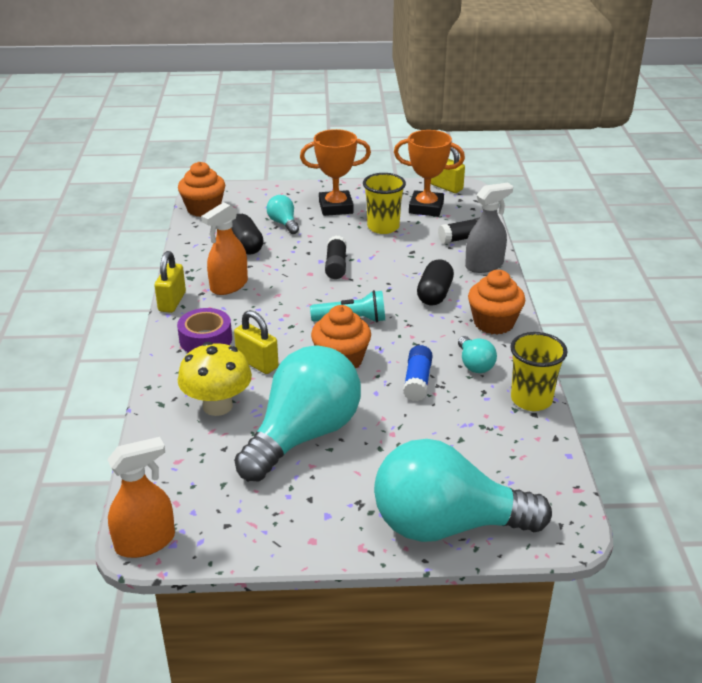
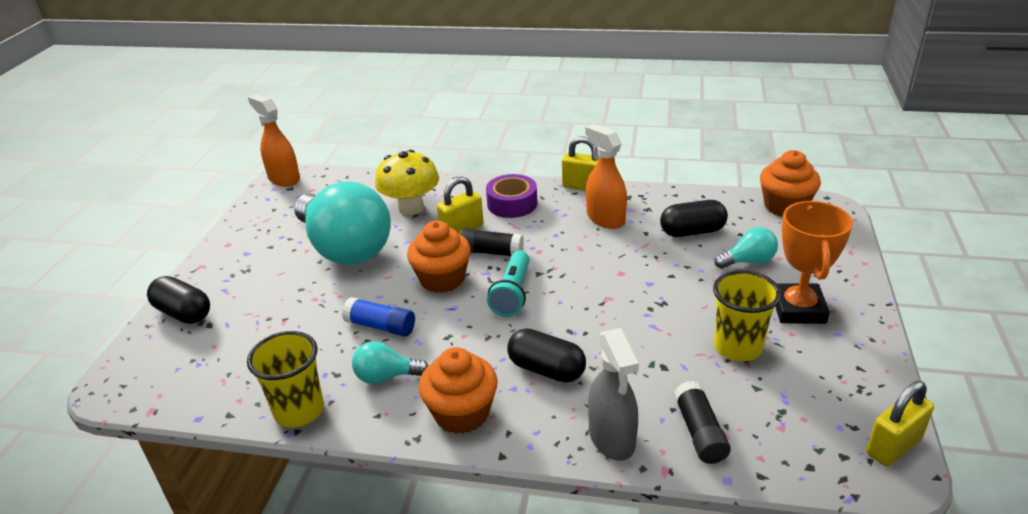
camera: 105 degrees right, 0 degrees up
(145, 542) = (284, 178): orange spray bottle -> orange spray bottle turned 150 degrees clockwise
(336, 265) = (635, 294): black glue stick -> black glue stick (491, 252)
(426, 208) = (805, 405): orange trophy -> none
(446, 525) = (183, 313): turquoise light bulb -> black capsule

